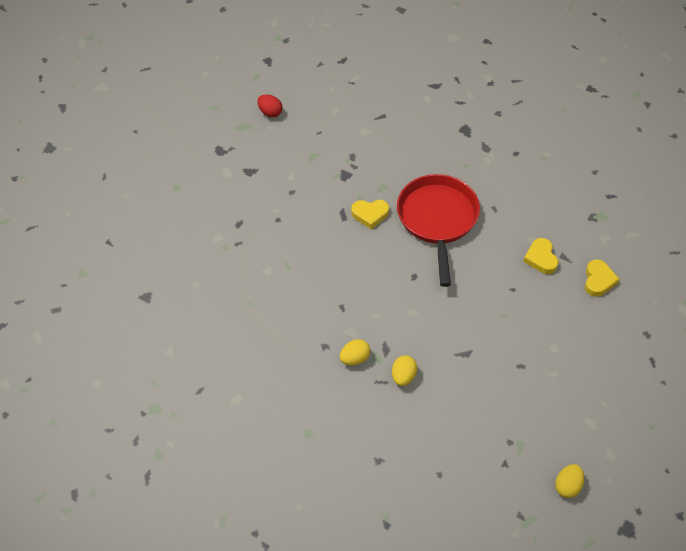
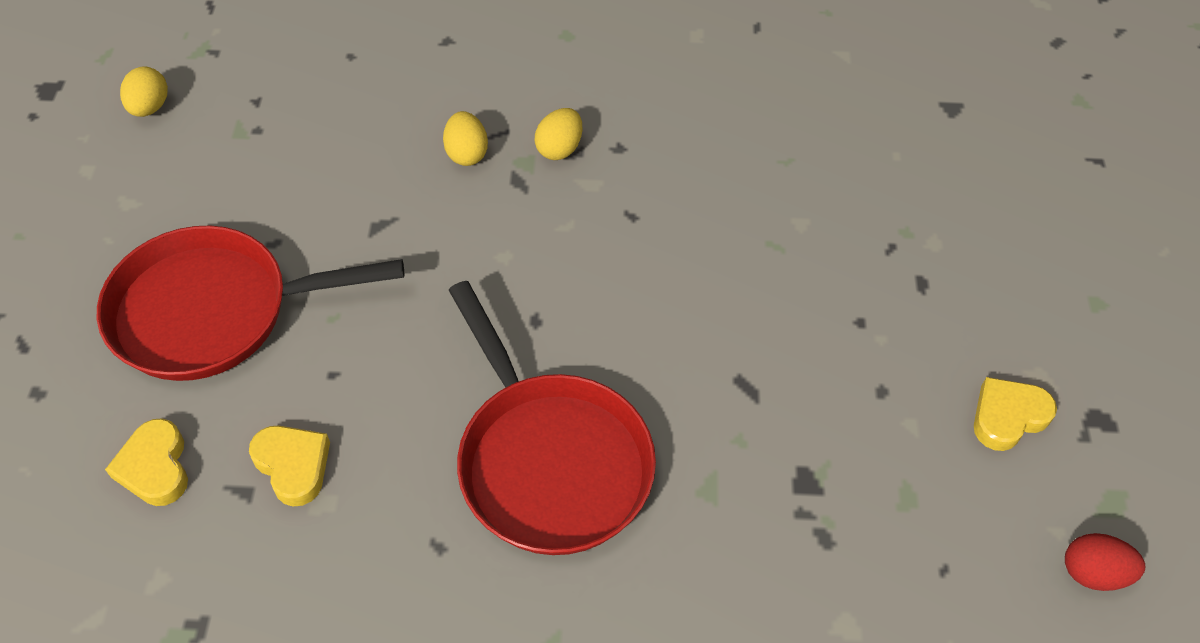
camera: 150 degrees right, 0 degrees up
(370, 214) = (694, 410): yellow heart -> yellow heart (1008, 416)
(558, 340) = (214, 312): none -> red pan

